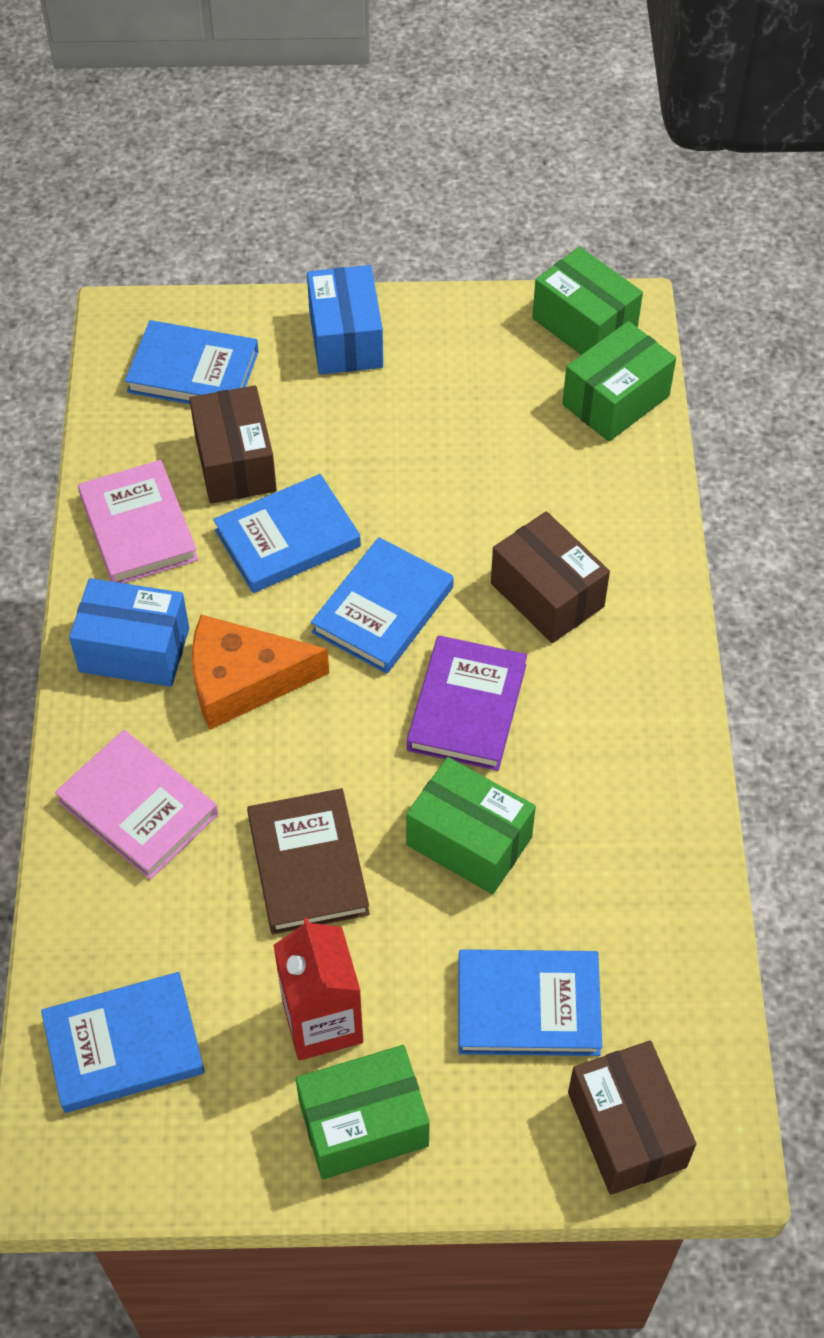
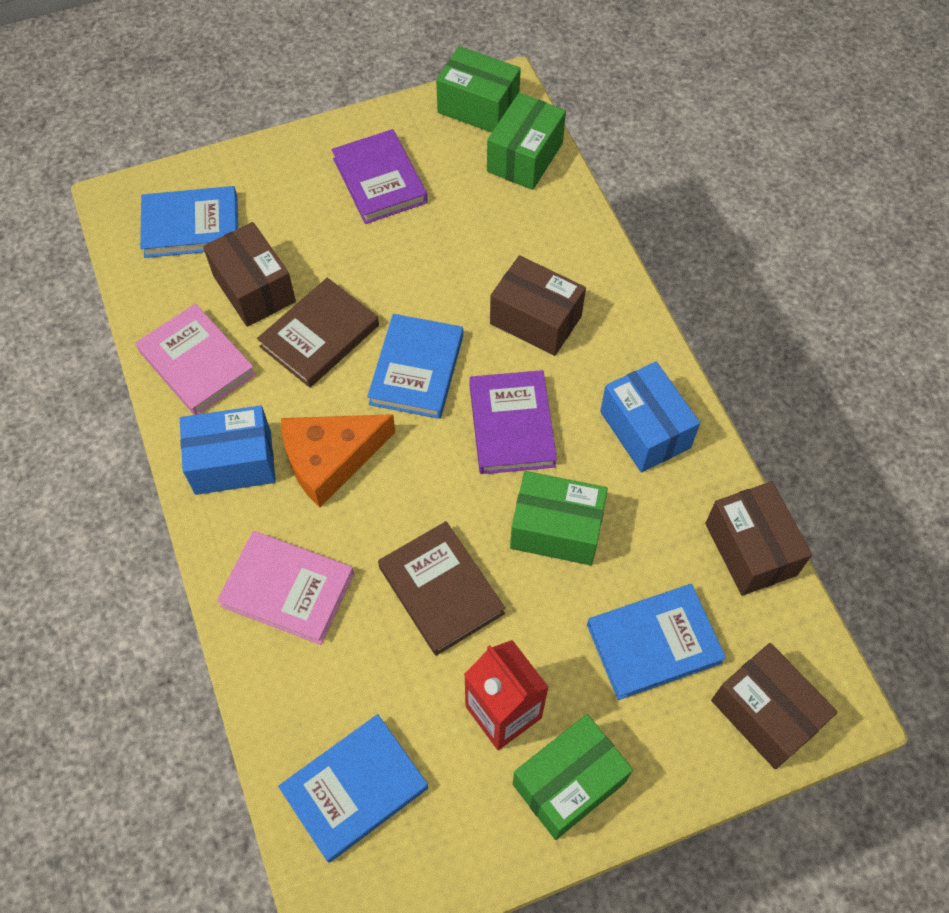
camera: 20 degrees left, 5 degrees up
(287, 538) = (319, 336): blue book -> brown book
(346, 339) = (302, 167): blue box -> blue box (645, 429)
(430, 380) = (380, 180): none -> purple book
(692, 939) = (750, 549): none -> brown box

